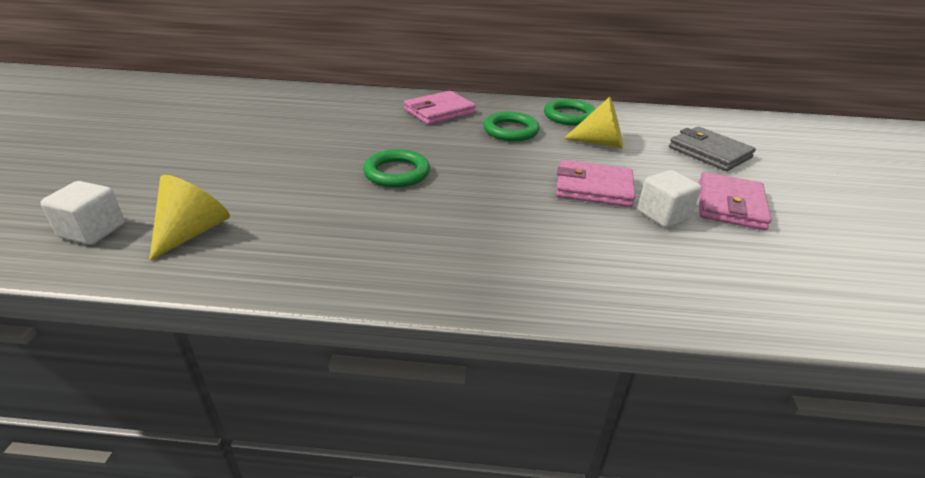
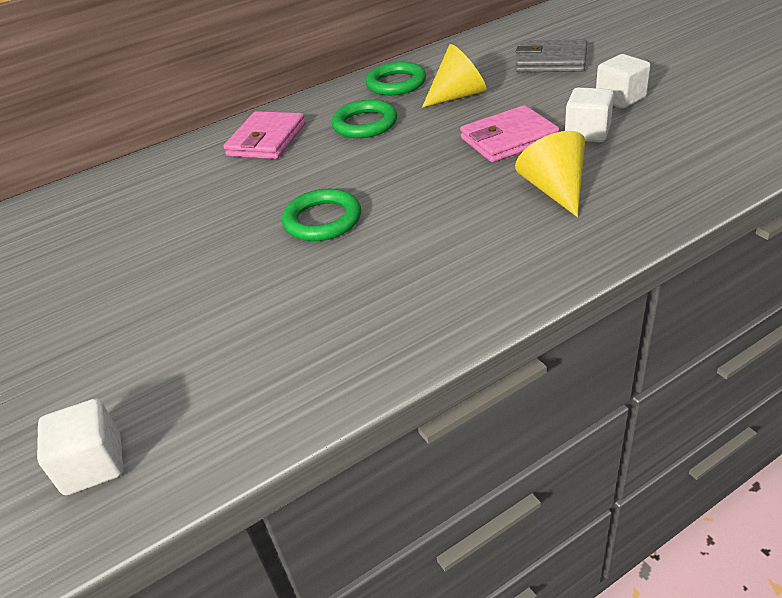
camera: 30 degrees left, 5 degrees up
(192, 232) = (212, 393): yellow cone -> yellow cone (554, 190)
(730, 205) = (620, 98): pink wallet -> white cube

